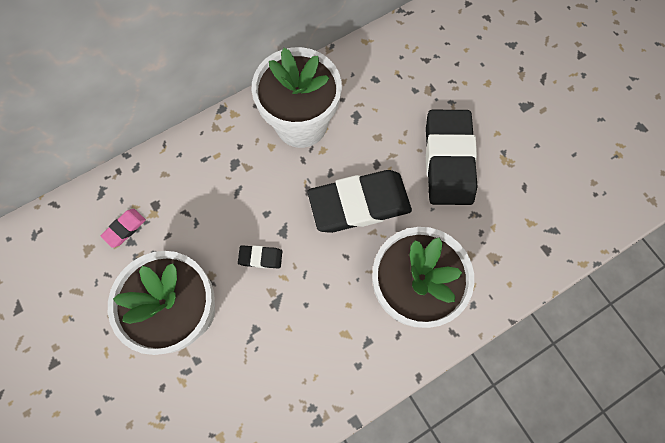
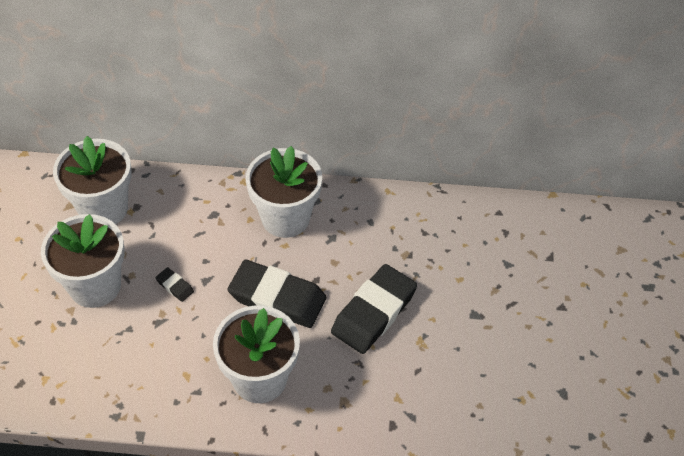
camera: 35 degrees right, 20 degrees down
(125, 229) = (103, 208): pink eraser -> white flower pot

